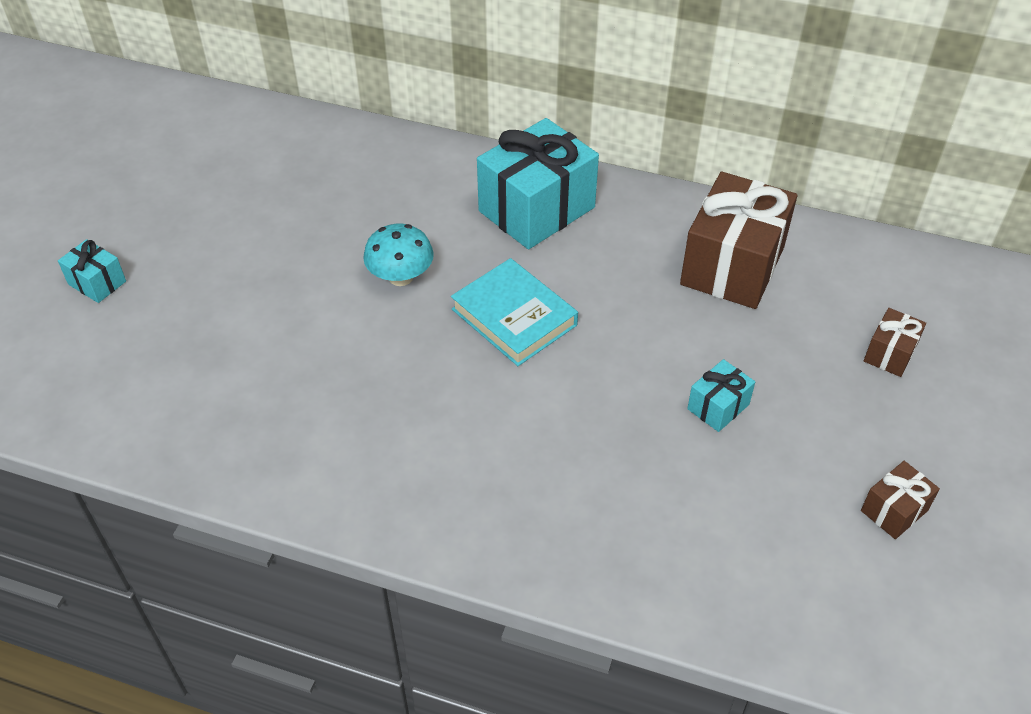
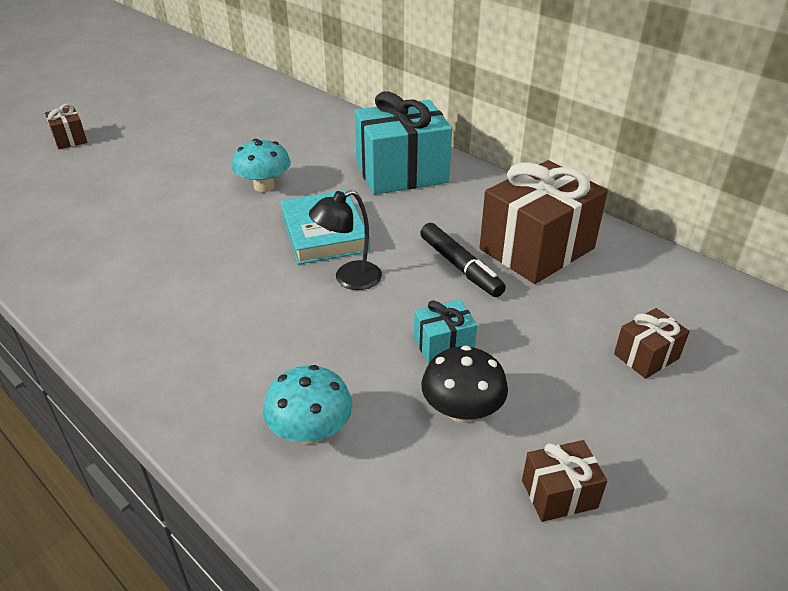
camera: 25 degrees right, 10 degrees down
(97, 283) = (69, 139): turquoise gift -> brown gift
(581, 365) = (349, 279): none -> black lamp
(665, 538) = (311, 431): none -> turquoise mushroom
(676, 313) = (460, 267): none -> black marker
(776, 467) = (462, 411): none -> black mushroom

